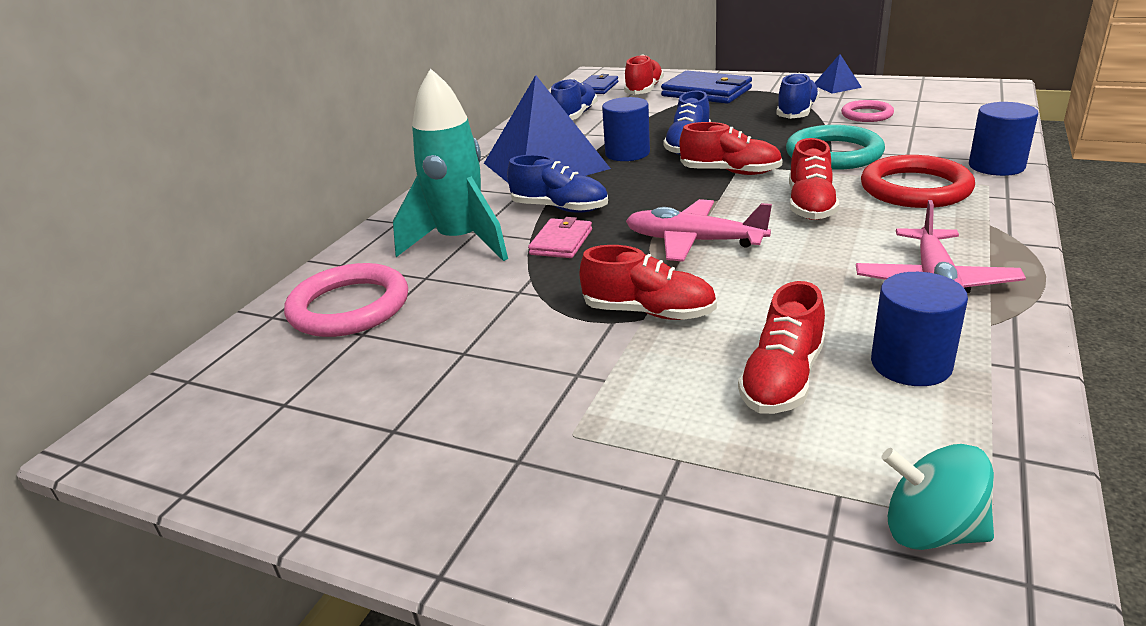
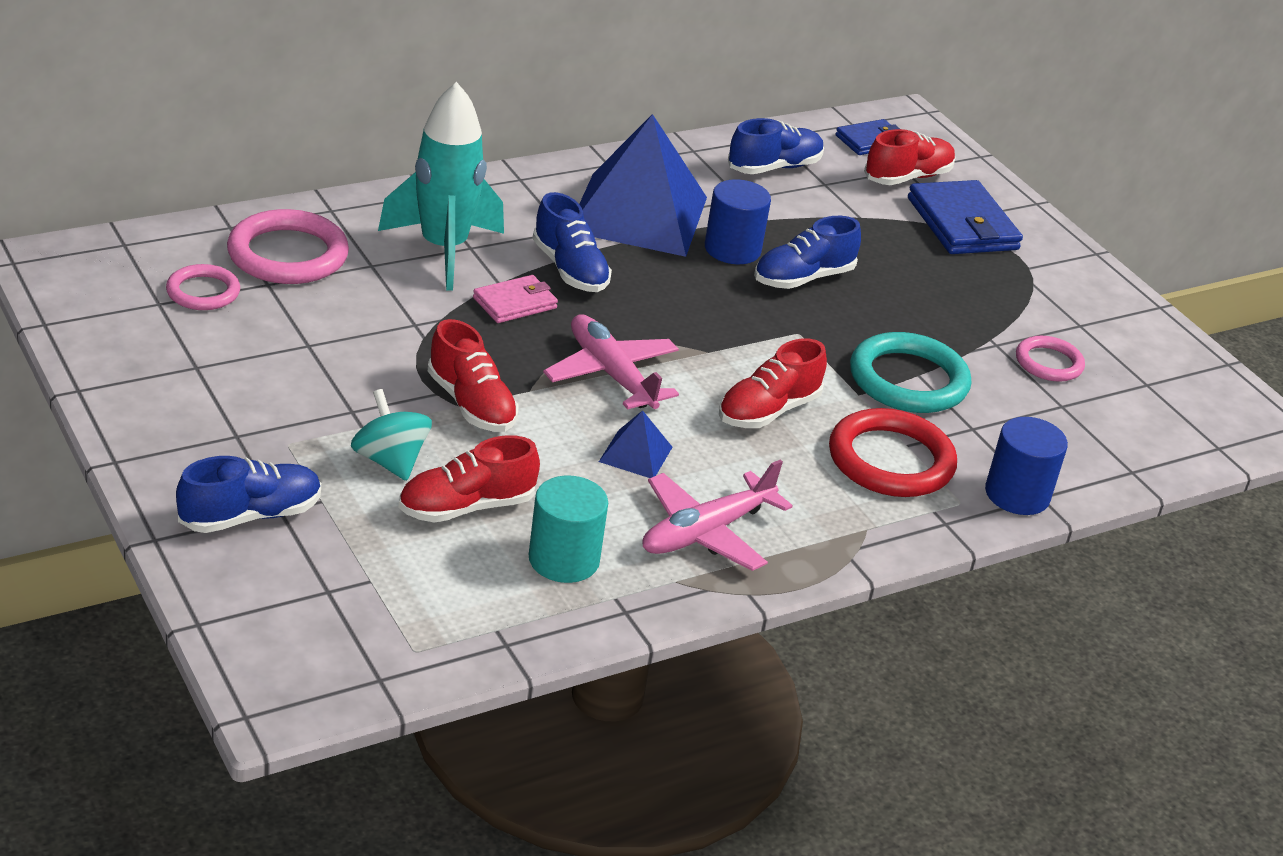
camera: 30 degrees right, 5 degrees up
(314, 371) = (203, 292): none -> pink ring
(730, 172) = (776, 333): red shoe -> none
(797, 113) = (988, 312): blue shoe -> blue shoe (250, 516)
(836, 86) = (1112, 309): blue pyramid -> blue pyramid (635, 454)
(911, 364) = (564, 560): blue cylinder -> turquoise cylinder
(931, 531) = (382, 628): turquoise spinning top -> turquoise spinning top (390, 461)

